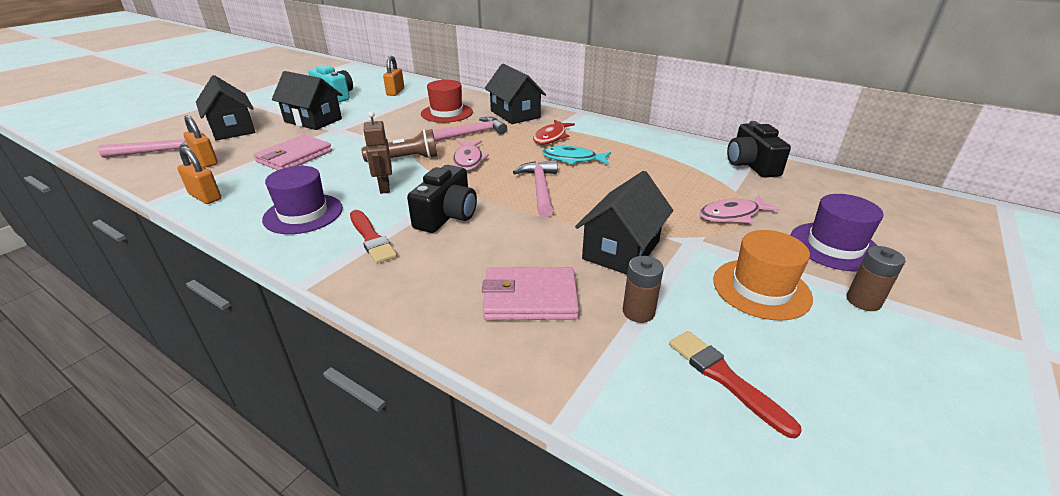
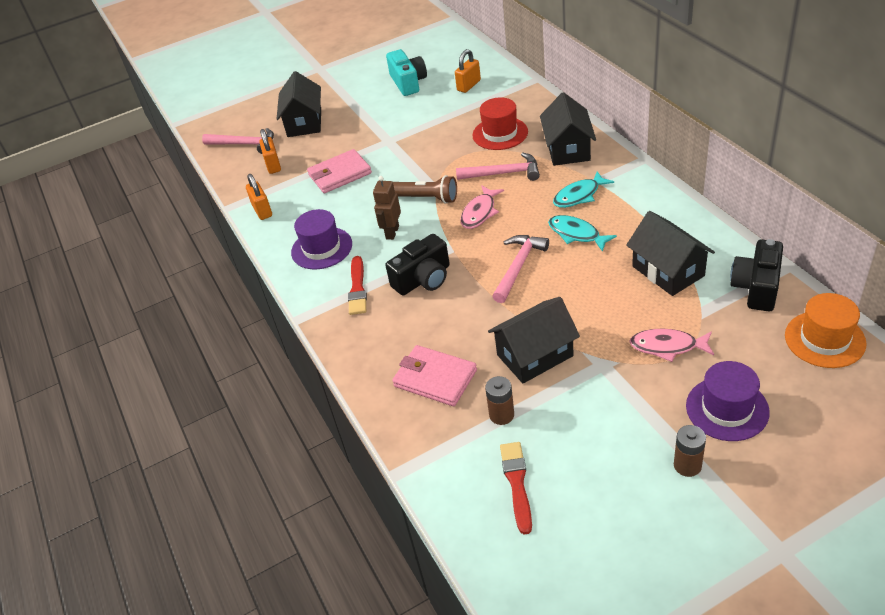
camera: 35 degrees right, 10 degrees up
(313, 120) = (373, 122): black house -> black house (668, 271)
(551, 137) = (579, 195): red fish -> turquoise fish
(761, 289) = (614, 427): orange hat -> orange hat (824, 339)

